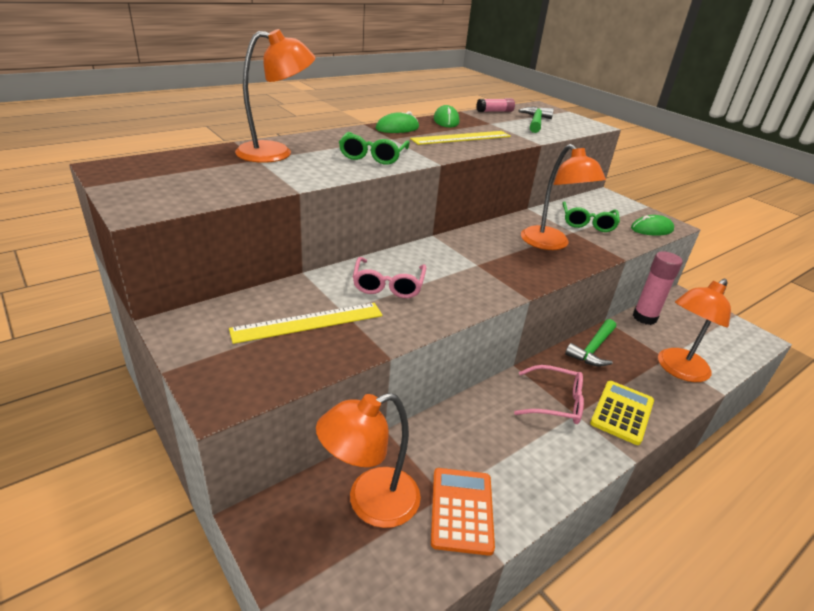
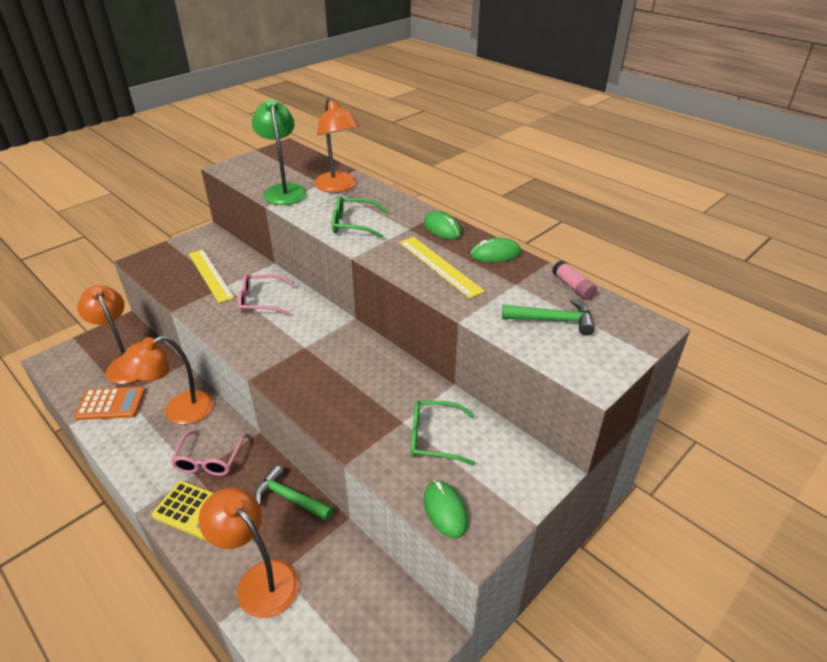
camera: 85 degrees right, 5 degrees up
(260, 179) = (284, 190): none -> green lamp
(550, 244) = (362, 399): orange lamp -> orange lamp (178, 411)
(644, 317) = (363, 564): pink glue stick -> none

